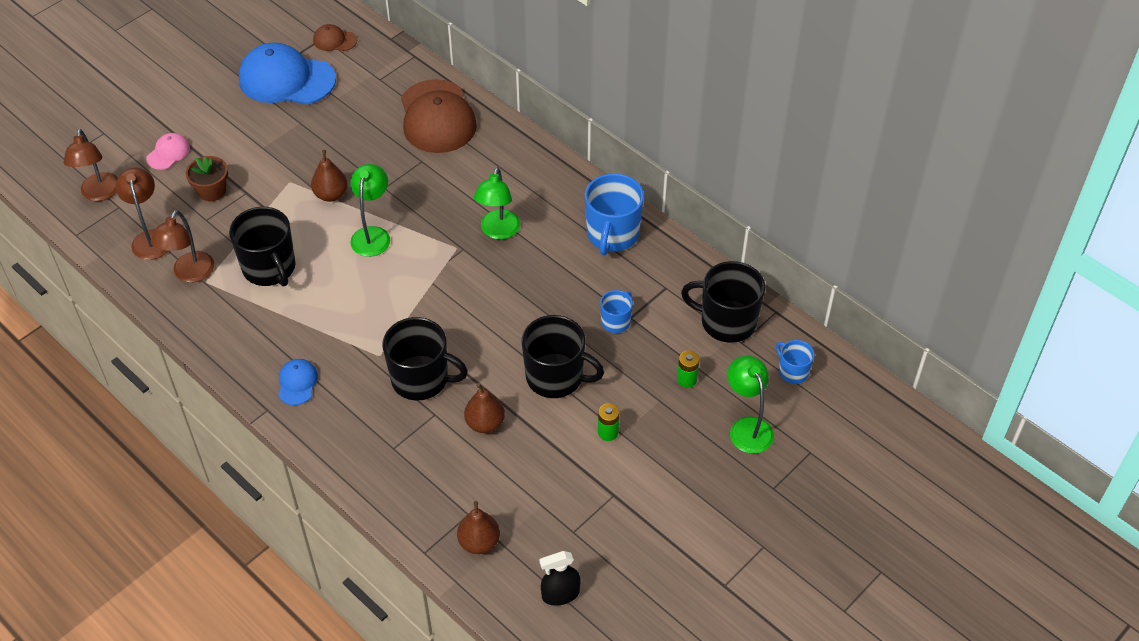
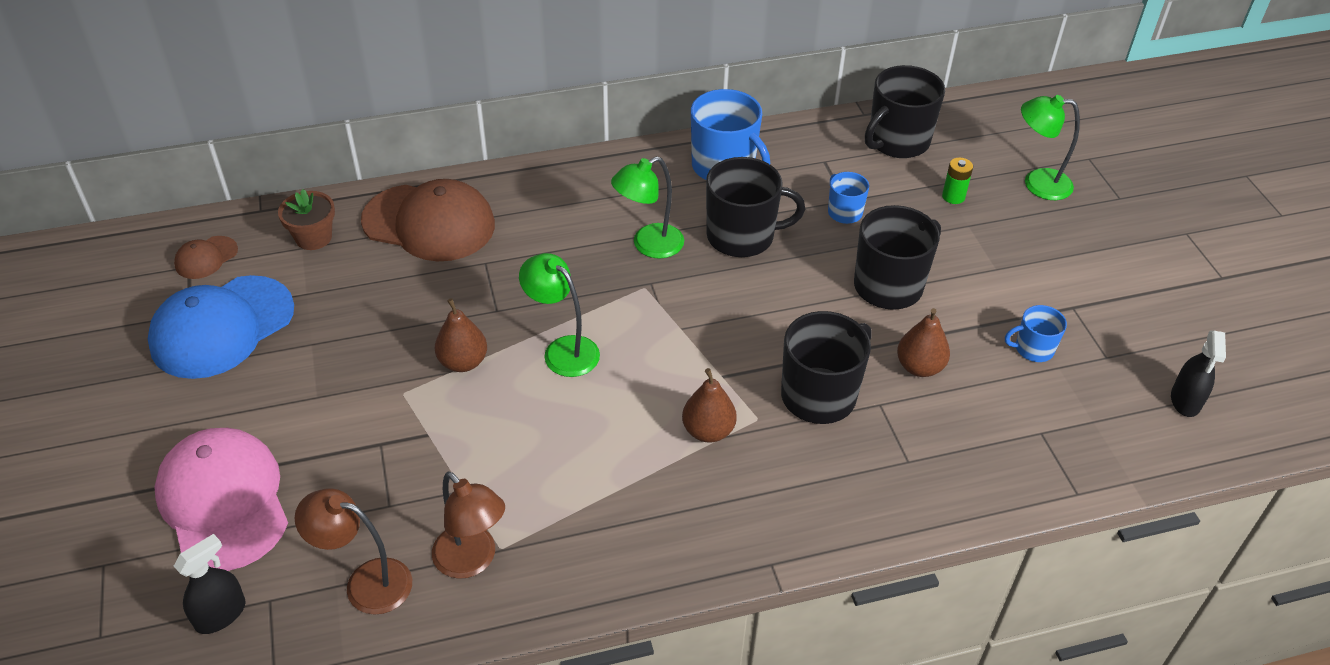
camera: 60 degrees left, 5 degrees down
(100, 193) = (220, 614): brown lamp -> black spray bottle
(168, 153) = (223, 501): pink cap -> pink cap, size x2.17
(212, 191) = (343, 479): brown flower pot -> brown flower pot (313, 237)
(269, 268) = (534, 470): black mug -> black mug (742, 236)
(297, 383) = (747, 515): blue cap -> none
(479, 542) = (1085, 439): brown pear -> brown pear (708, 431)
(498, 231) = (648, 245): green lamp -> green lamp turned 105 degrees clockwise
(608, 432) = (988, 278): green battery -> none
(792, 371) = (986, 128): blue mug -> blue mug (1033, 349)

